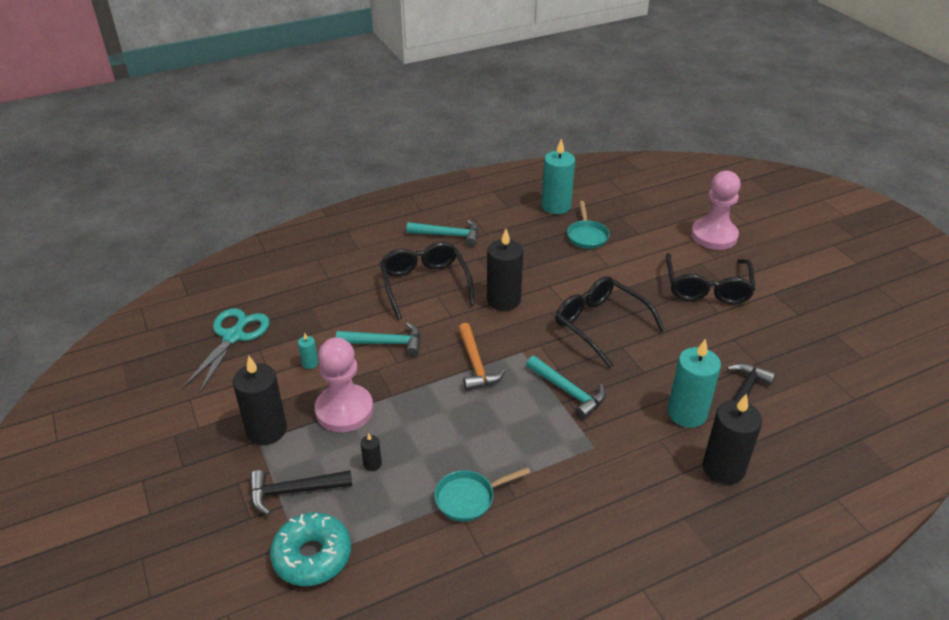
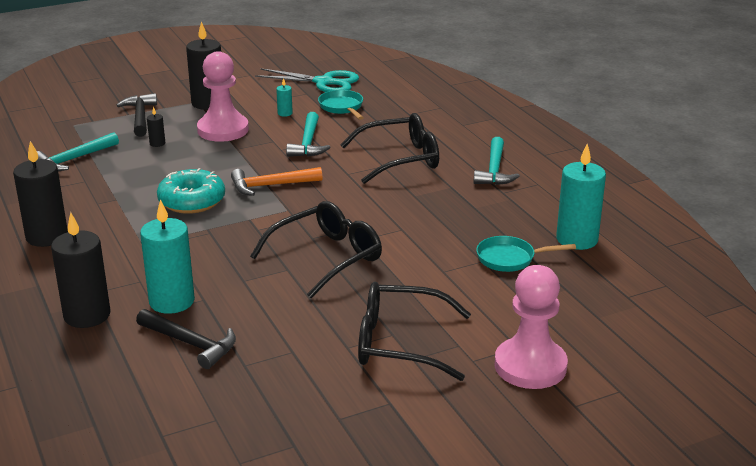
camera: 90 degrees right, 10 degrees down
(312, 556) = (76, 127): turquoise donut -> turquoise donut (192, 201)
(469, 498) = (105, 183): turquoise pan -> turquoise pan (342, 107)
(503, 300) = (373, 201): black candle -> black candle (47, 236)
(568, 391) = (222, 233): turquoise hammer -> turquoise hammer (74, 159)

